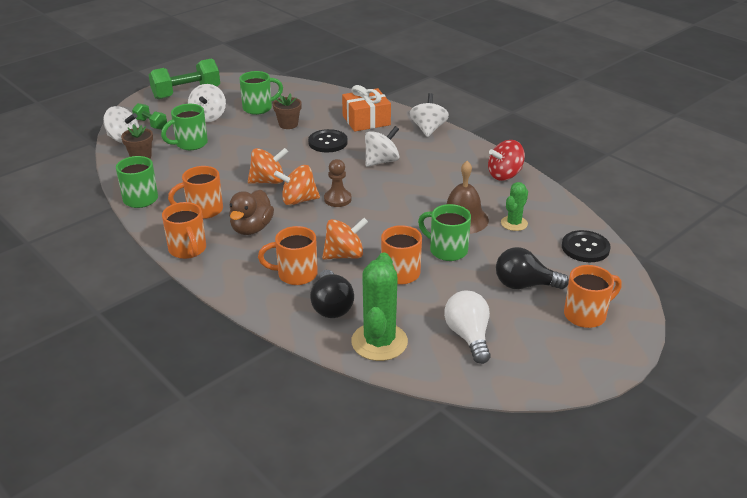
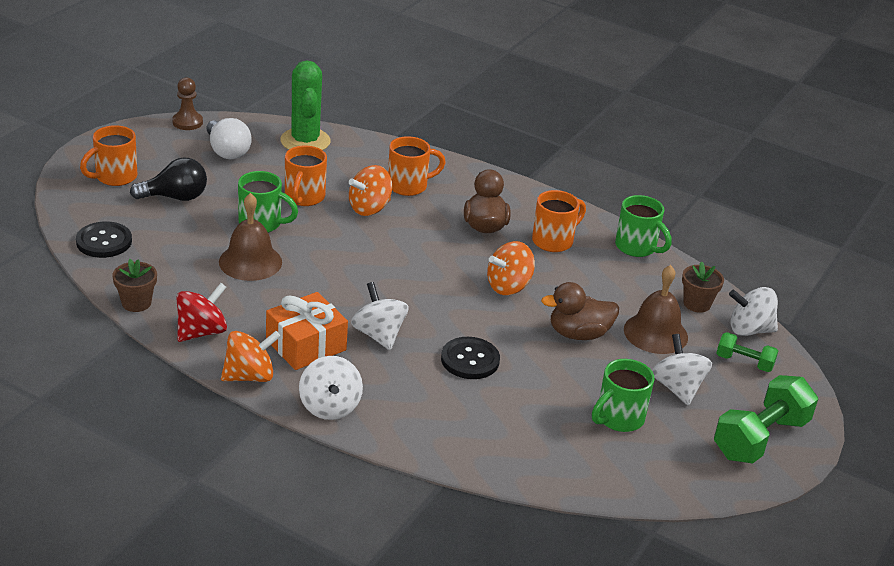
camera: 160 degrees right, 0 degrees up
(188, 250) = (532, 198): orange mug -> none
(190, 144) = (655, 333): green mug -> brown bell
(243, 148) = (578, 334): none -> brown duck
(288, 124) = (548, 388): brown flower pot -> brown flower pot (136, 303)
(298, 200) = (455, 264): orange spinning top -> orange spinning top (249, 376)
(331, 306) = (360, 163): black light bulb -> none
(337, 199) = (409, 271): brown pawn -> brown pawn (187, 122)
(366, 120) = (434, 413): orange gift -> orange gift (306, 345)
(381, 161) = (378, 335): white spinning top -> white spinning top turned 120 degrees clockwise
(514, 223) = (187, 262): green cactus -> none

